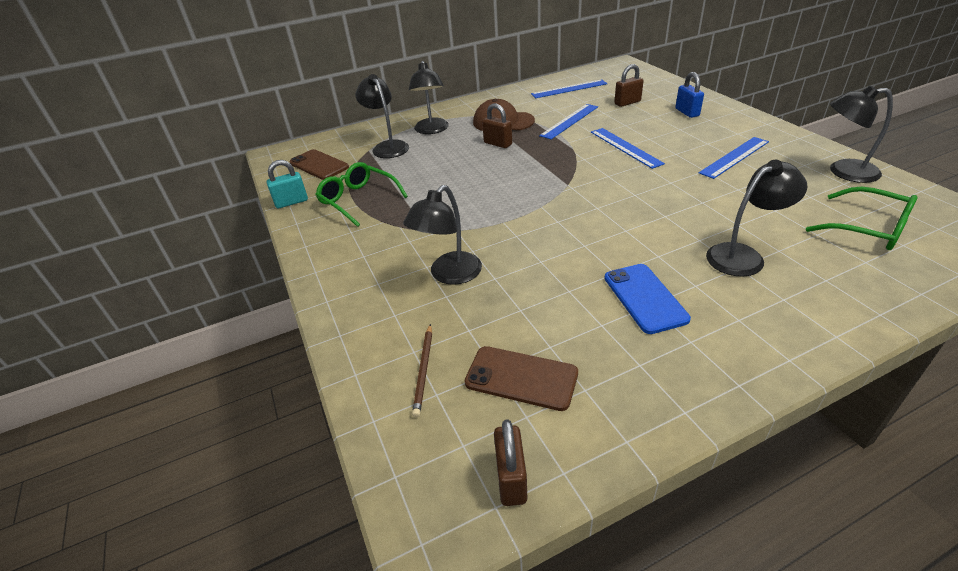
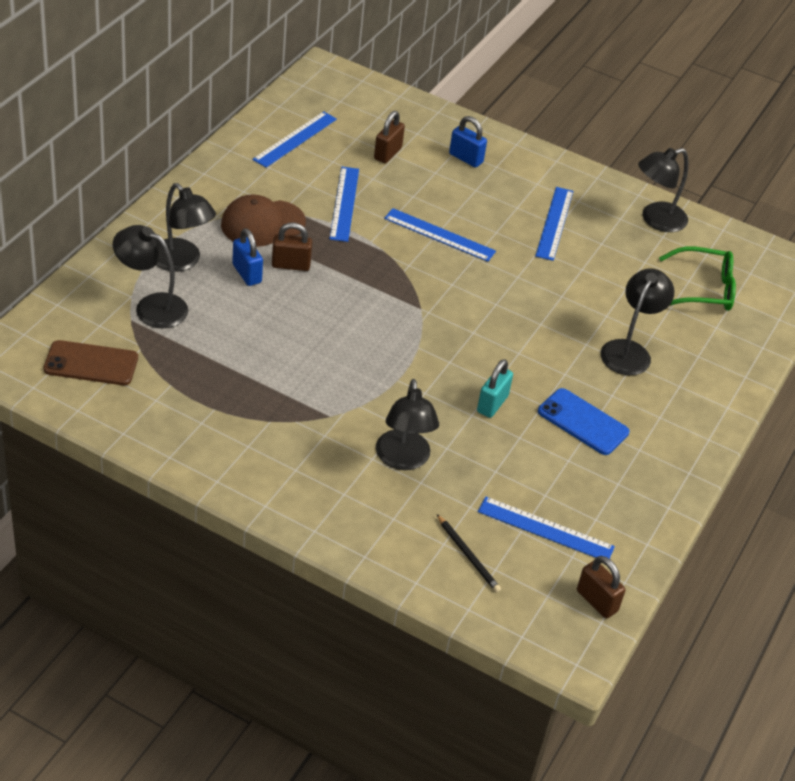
camera: 45 degrees left, 5 degrees up
(291, 202) = (126, 430): turquoise padlock -> turquoise padlock (492, 404)
(358, 200) = (208, 401): green glasses -> none
(424, 370) = (468, 555): brown pencil -> black pencil
(464, 142) = (247, 273): none -> blue padlock
(521, 378) = (545, 529): brown phone -> blue ruler

